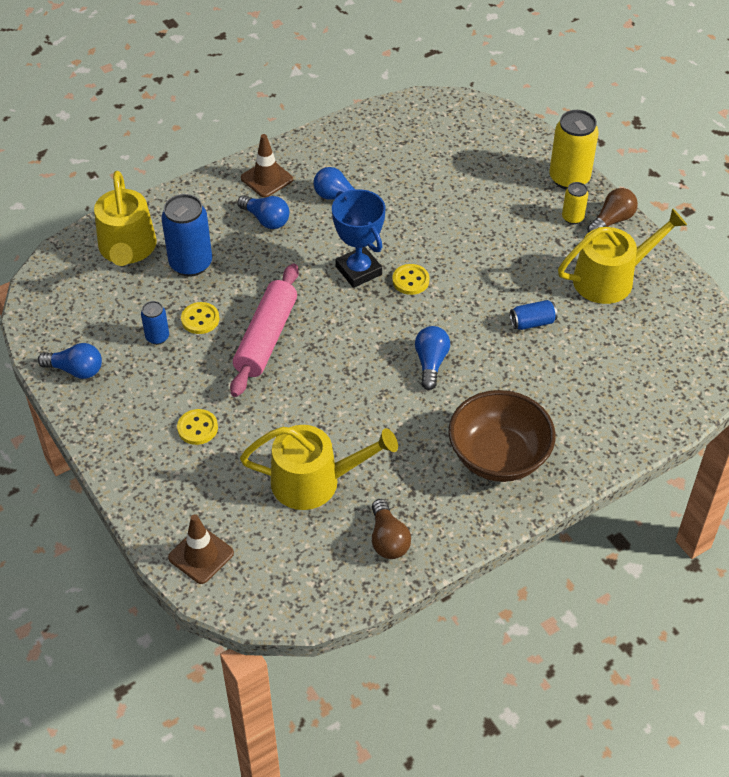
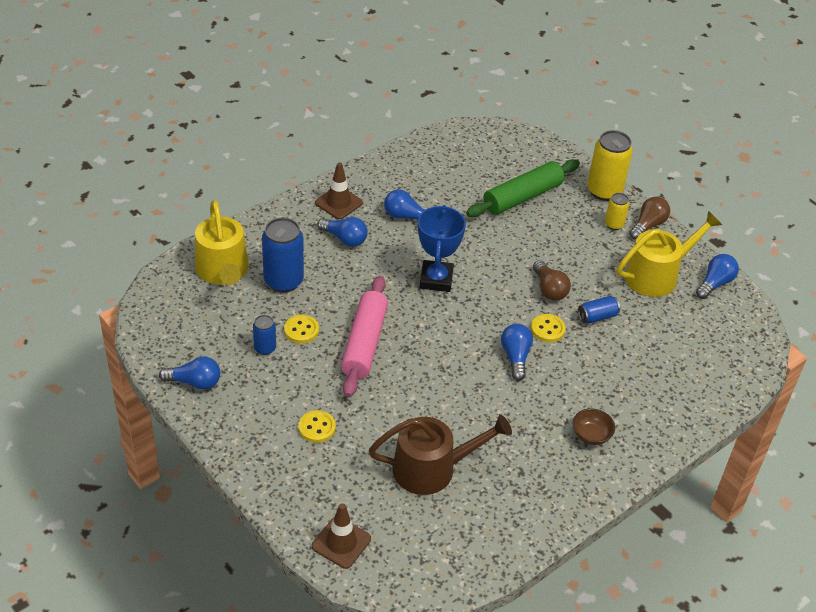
camera: 10 degrees left, 5 degrees down
(314, 481) = (431, 468): yellow watering can -> brown watering can
(359, 270) = (436, 279): blue trophy -> blue trophy turned 45 degrees clockwise
(388, 539) = (508, 515): brown light bulb -> brown light bulb (549, 289)
(410, 280) = (484, 286): yellow button -> yellow button (547, 329)
(474, 181) = (522, 197): none -> green rolling pin
(498, 457) = (591, 435): brown bowl -> brown bowl, size x0.45
(676, 292) = (715, 283): none -> blue light bulb

